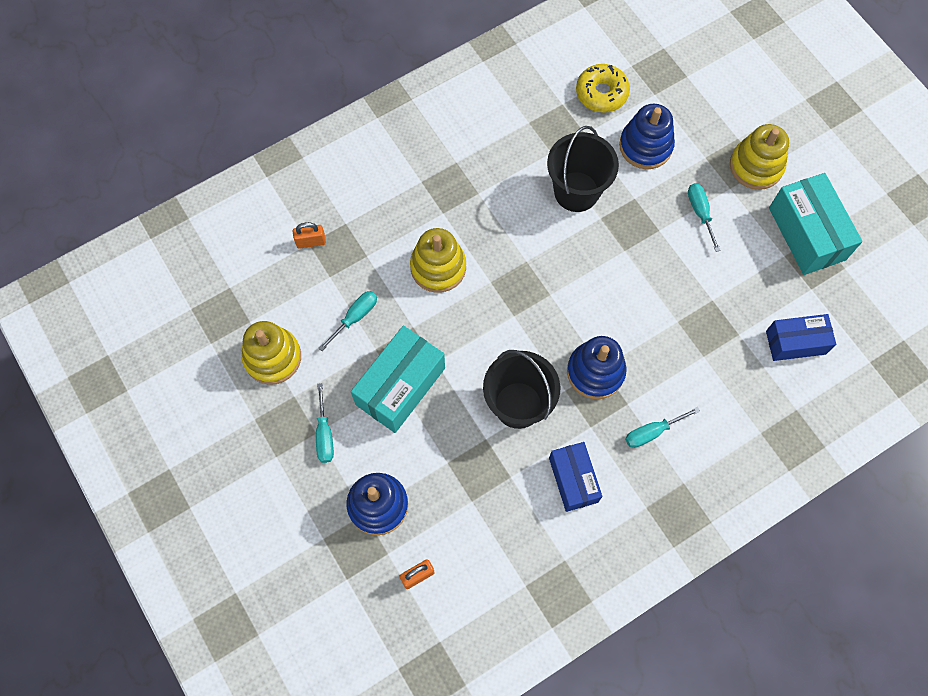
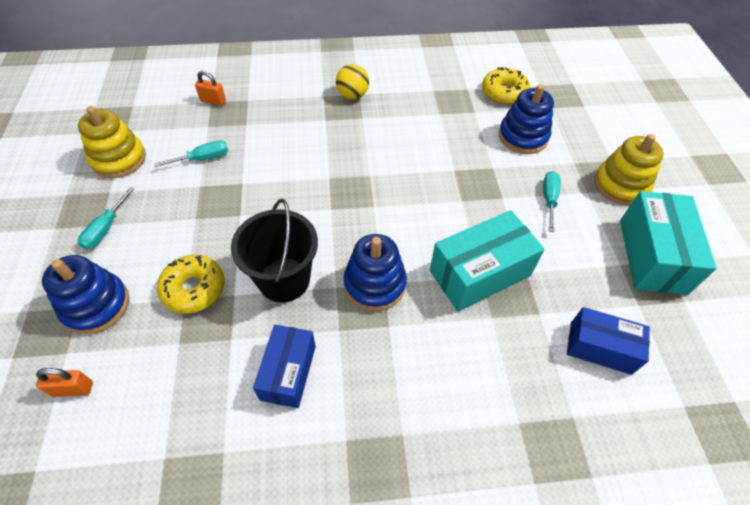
camera: 25 degrees right, 15 degrees down
(400, 386) = (196, 220): turquoise box -> turquoise box (480, 273)
(438, 267) = (294, 152): yellow stacking toy -> none
(448, 450) = (194, 289): none -> yellow donut
(451, 167) = (352, 95): none -> yellow ball
(576, 191) = (444, 145): black bucket -> none
(652, 432) = (398, 365): turquoise screwdriver -> none

